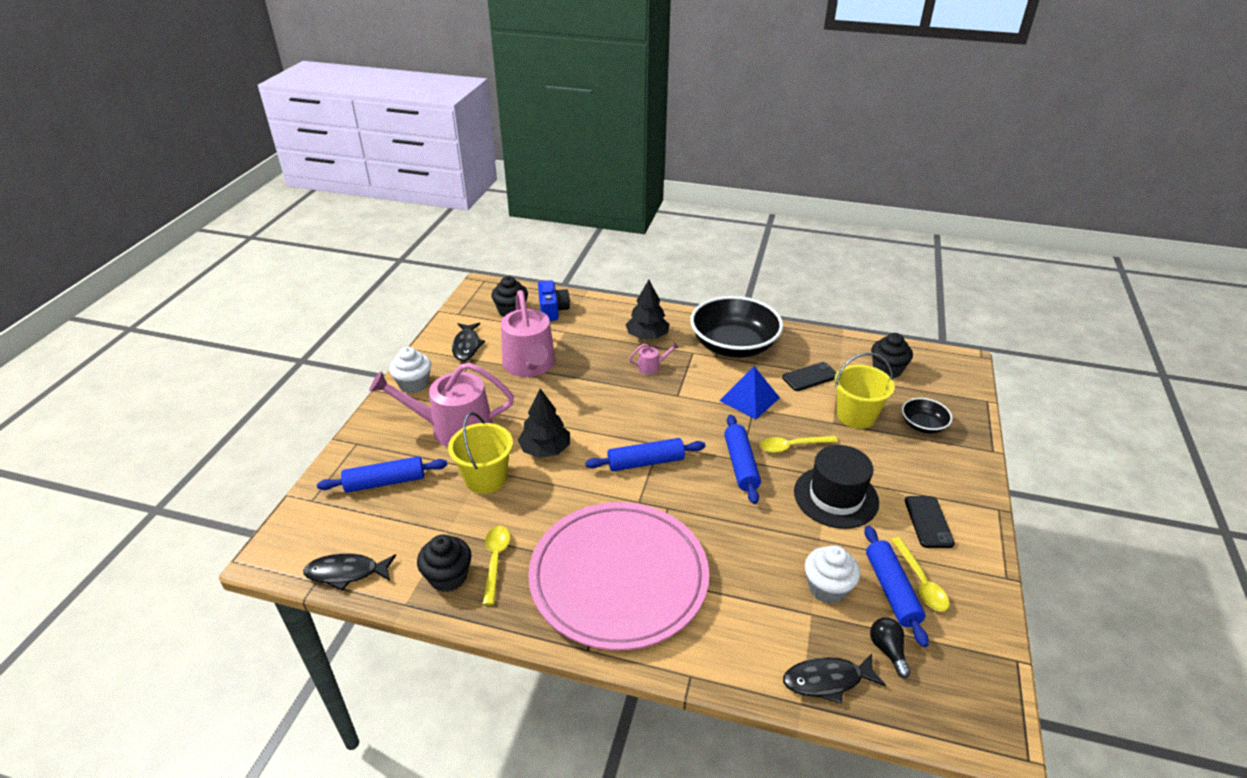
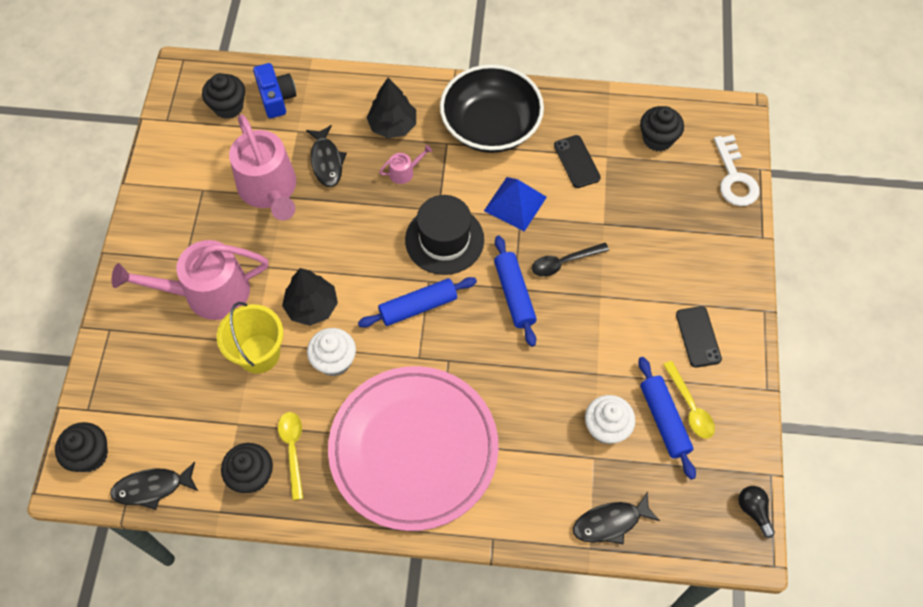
camera: 10 degrees left, 25 degrees up
(299, 537) = (90, 455): none -> black cupcake
(385, 482) = (156, 375): blue rolling pin -> none
(414, 384) = (146, 237): white cupcake -> white cupcake (334, 361)
(466, 346) = (190, 170): black fish -> black fish (326, 161)
(792, 446) = (564, 262): yellow spoon -> black spoon
(810, 377) = (577, 162): black phone -> black phone turned 75 degrees counterclockwise
(836, 497) = (610, 320): black hat -> black hat (444, 240)
(856, 416) = (626, 211): yellow bucket -> none
(887, 650) = (661, 484): black light bulb -> black light bulb (753, 511)
(923, 425) = (694, 213): black bowl -> none
(962, 404) = (734, 177): none -> white key

